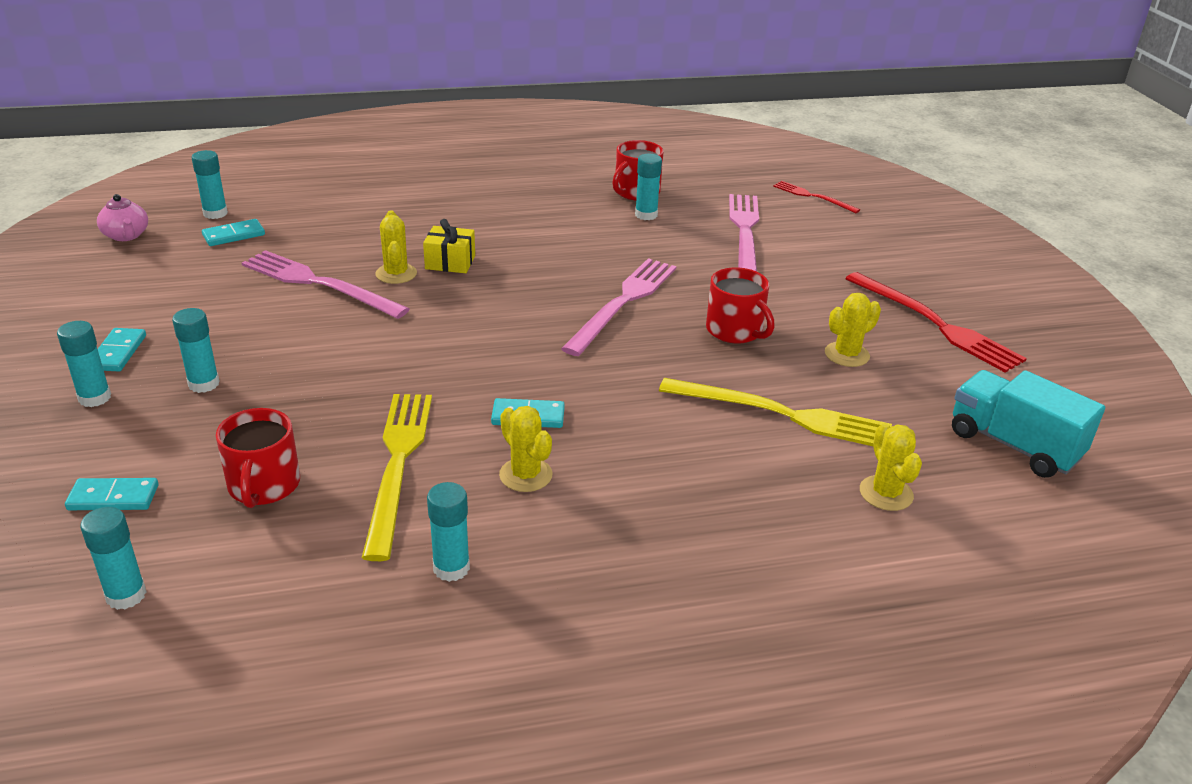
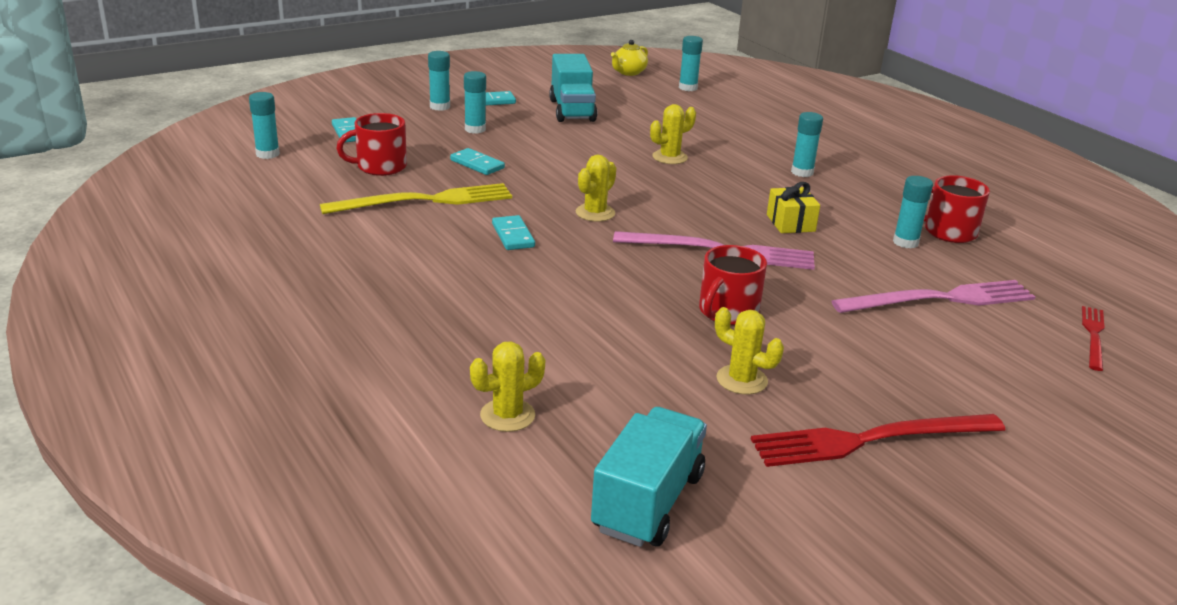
camera: 70 degrees right, 5 degrees down
(126, 235) = (628, 72): pink teapot -> yellow teapot
(209, 301) = (572, 110): none -> turquoise truck
(234, 235) = (664, 99): turquoise domino -> turquoise domino (477, 164)
(319, 284) = (627, 136): pink fork -> none
(450, 262) = (709, 173): yellow gift -> yellow gift (790, 223)
(451, 568) = (324, 236): turquoise glue stick -> turquoise glue stick (802, 172)
(525, 475) = (438, 245): yellow cactus -> yellow cactus (595, 213)
(782, 414) = (600, 349): yellow fork -> none
(935, 324) = (870, 440): red fork -> red fork turned 45 degrees clockwise

